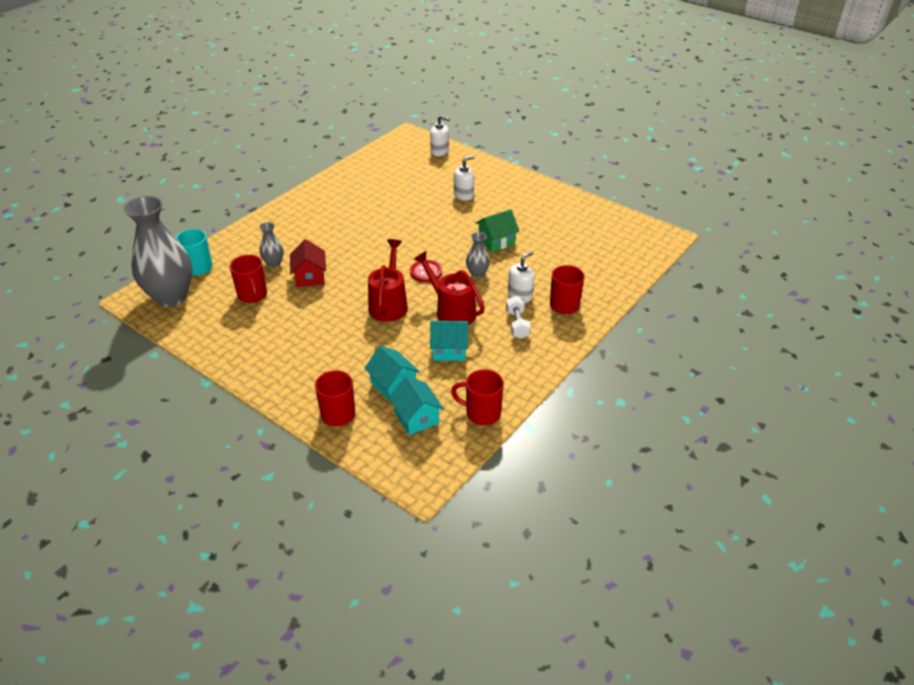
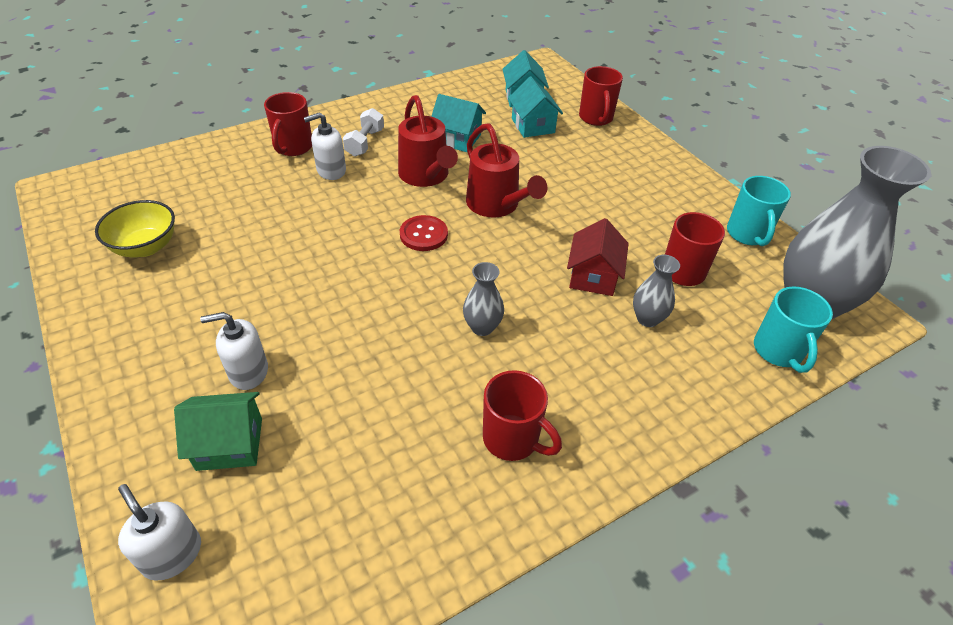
camera: 160 degrees left, 5 degrees up
(203, 333) = (747, 234): none -> turquoise mug
(389, 304) = (497, 205): red watering can -> red watering can turned 60 degrees counterclockwise
(477, 274) = (357, 212): grey vase -> grey vase (482, 327)
(481, 413) = (463, 87): red mug -> red mug (512, 439)
(496, 241) = (286, 253): green house -> green house (229, 444)
(574, 224) = (146, 247): none -> yellow bowl

